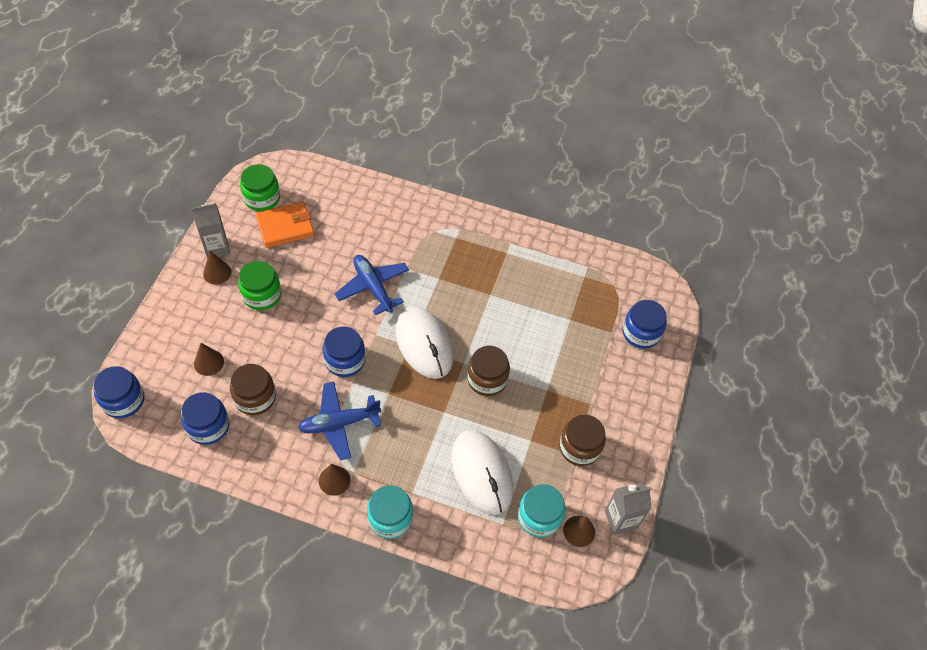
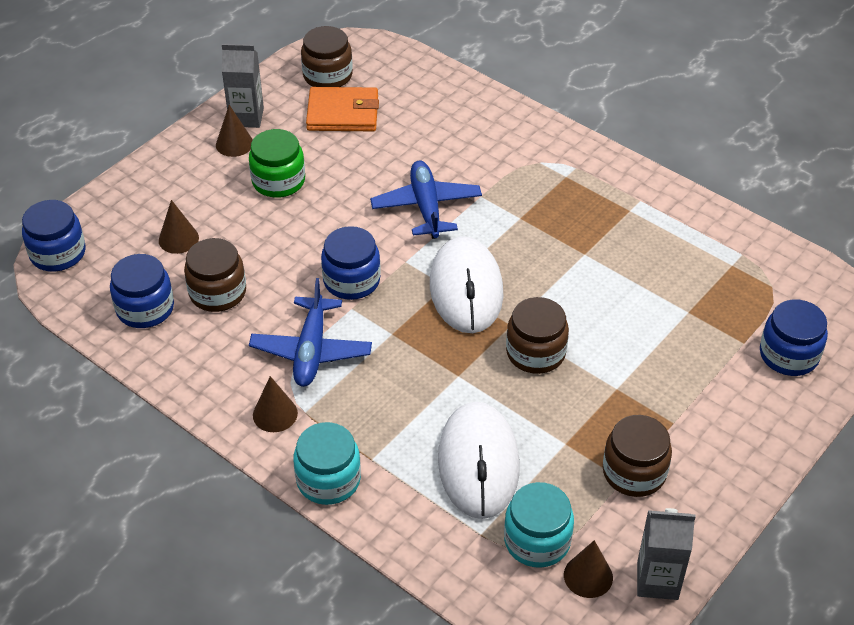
camera: 25 degrees right, 10 degrees down
(262, 198) = (327, 76): green jar -> brown jar
(339, 423) = (311, 350): blue plane -> blue plane turned 90 degrees counterclockwise

